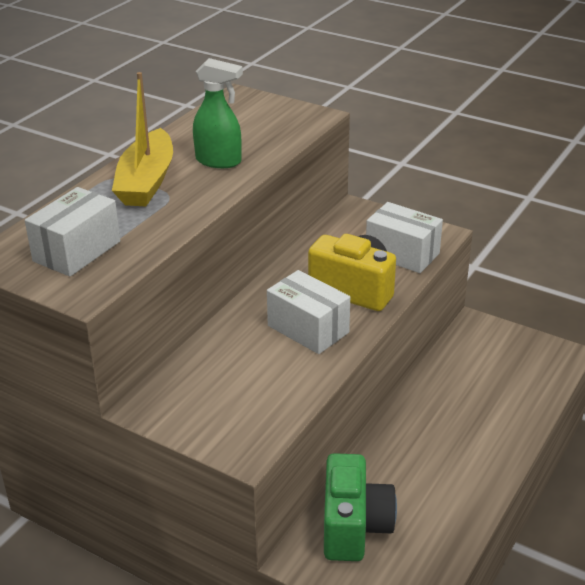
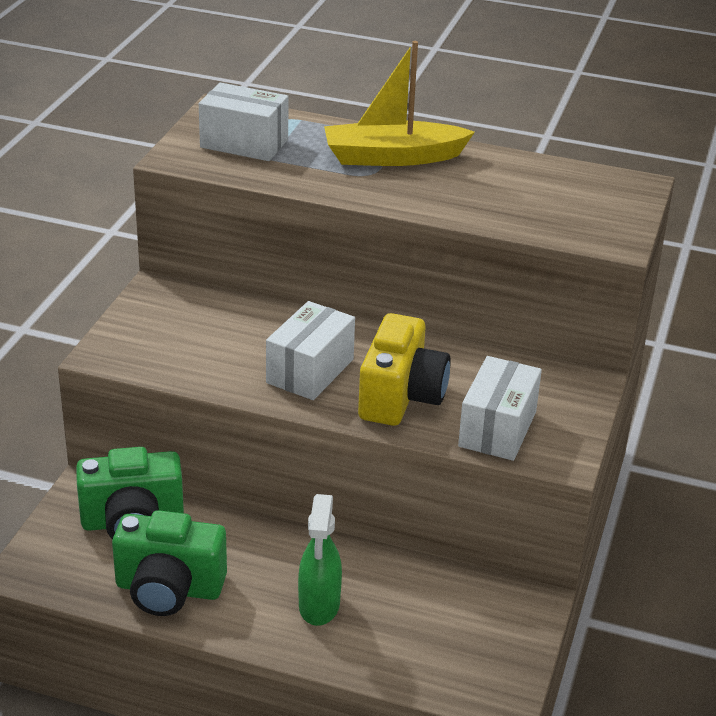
camera: 75 degrees right, 0 degrees up
(219, 161) = (459, 192): green spray bottle -> green spray bottle (319, 606)
(443, 510) = (169, 589): none -> green camera

